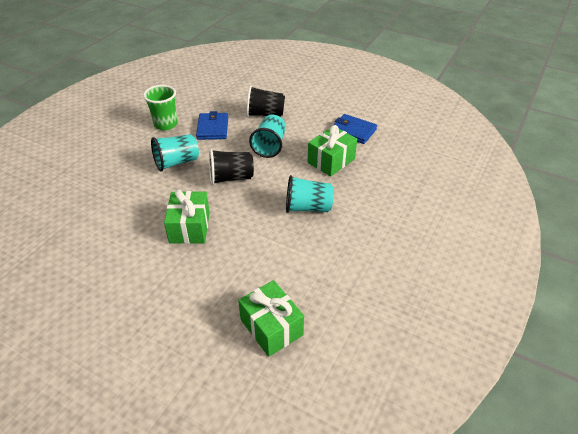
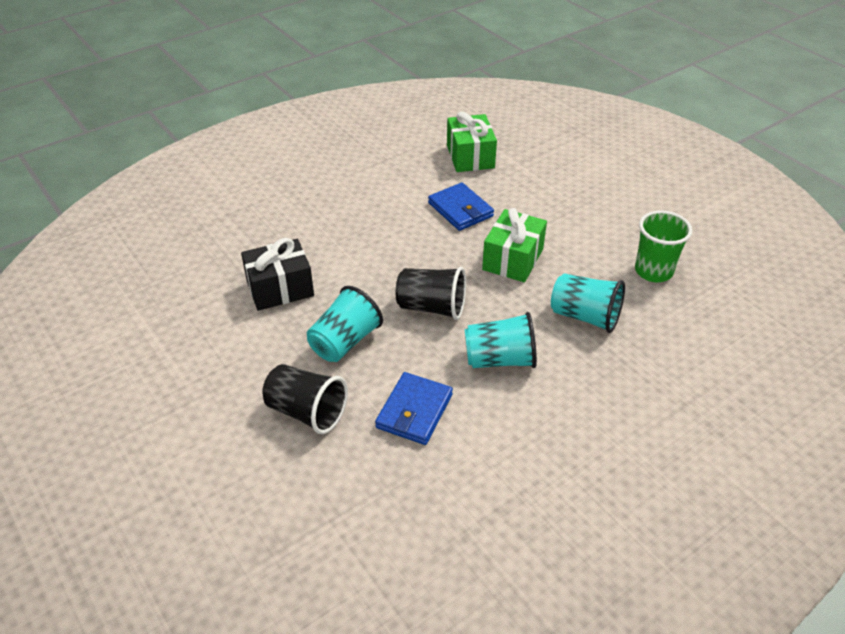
camera: 155 degrees left, 0 degrees up
(166, 124) = (494, 453): green cup -> green cup (653, 271)
(307, 207) = (361, 239): turquoise cup -> turquoise cup (585, 316)
(331, 161) = (280, 288): green gift -> black gift
(353, 131) = (201, 326): blue wallet -> blue wallet (460, 210)

